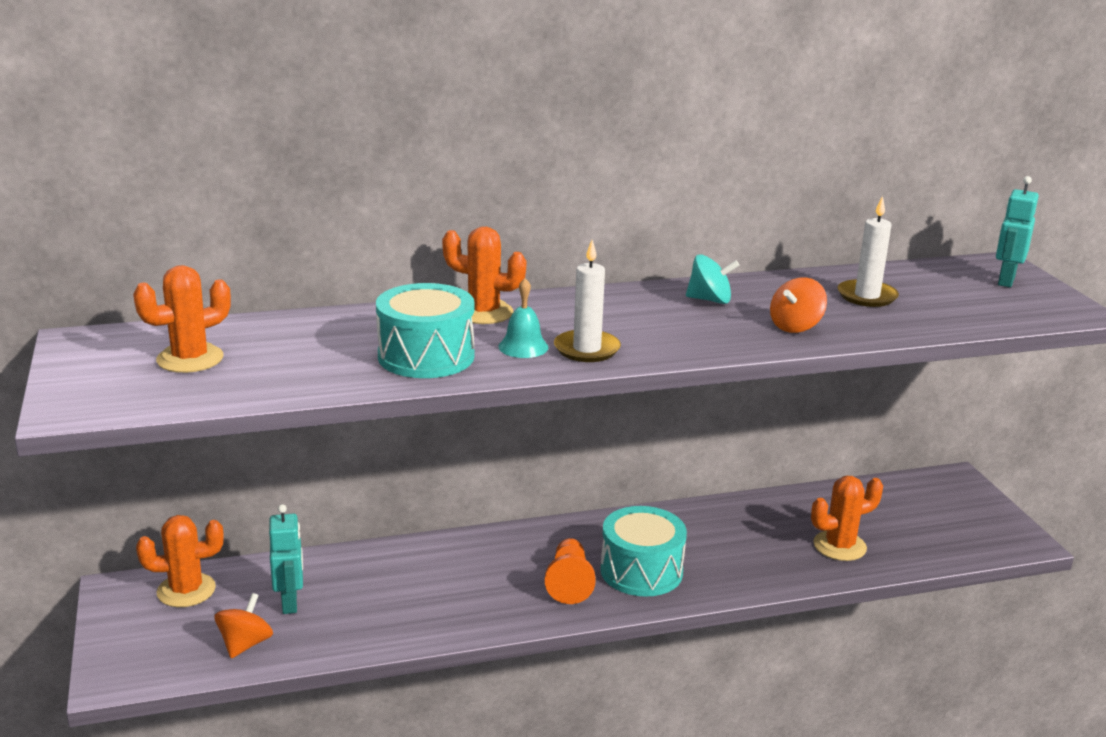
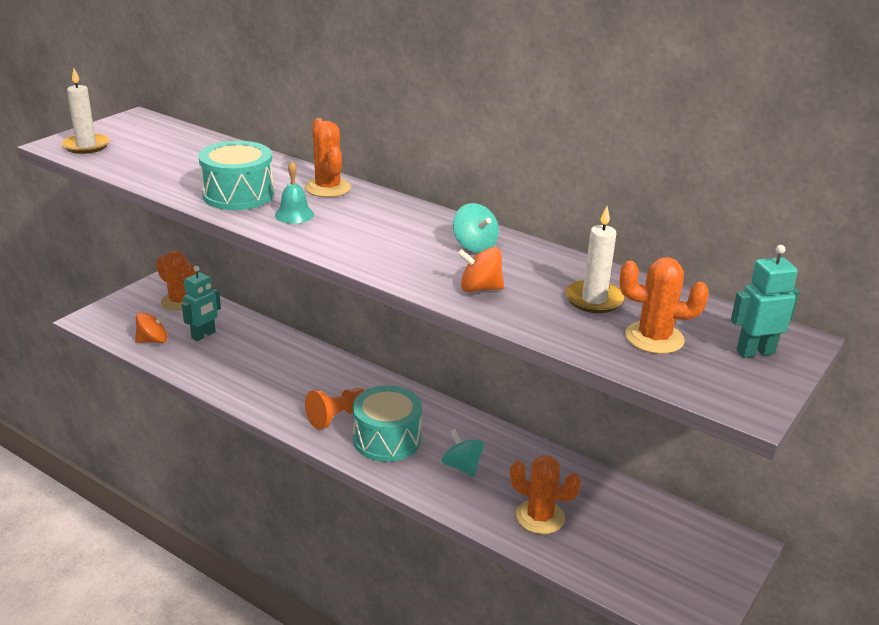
camera: 50 degrees right, 5 degrees up
(190, 359) = (149, 145): orange cactus -> orange cactus (654, 338)
(587, 349) = (320, 233): white candle -> white candle (86, 146)
(730, 550) = (462, 467): none -> turquoise spinning top

